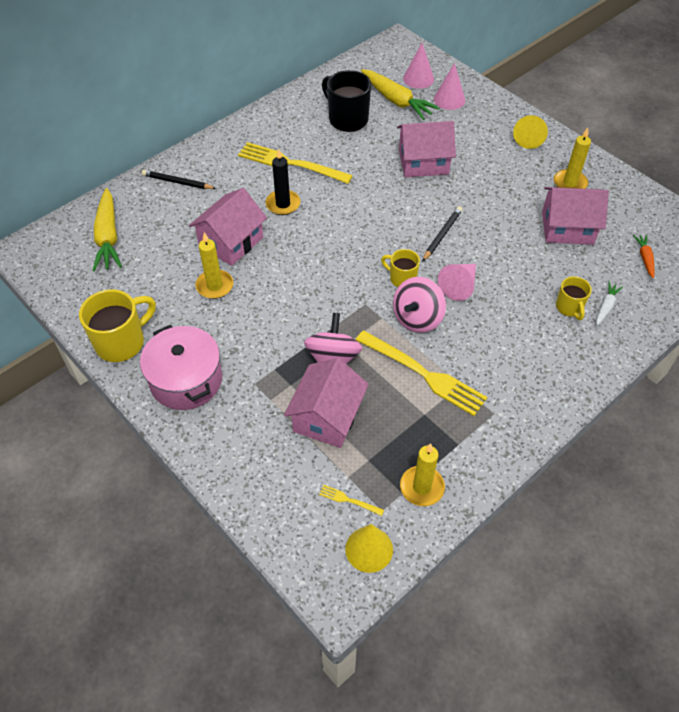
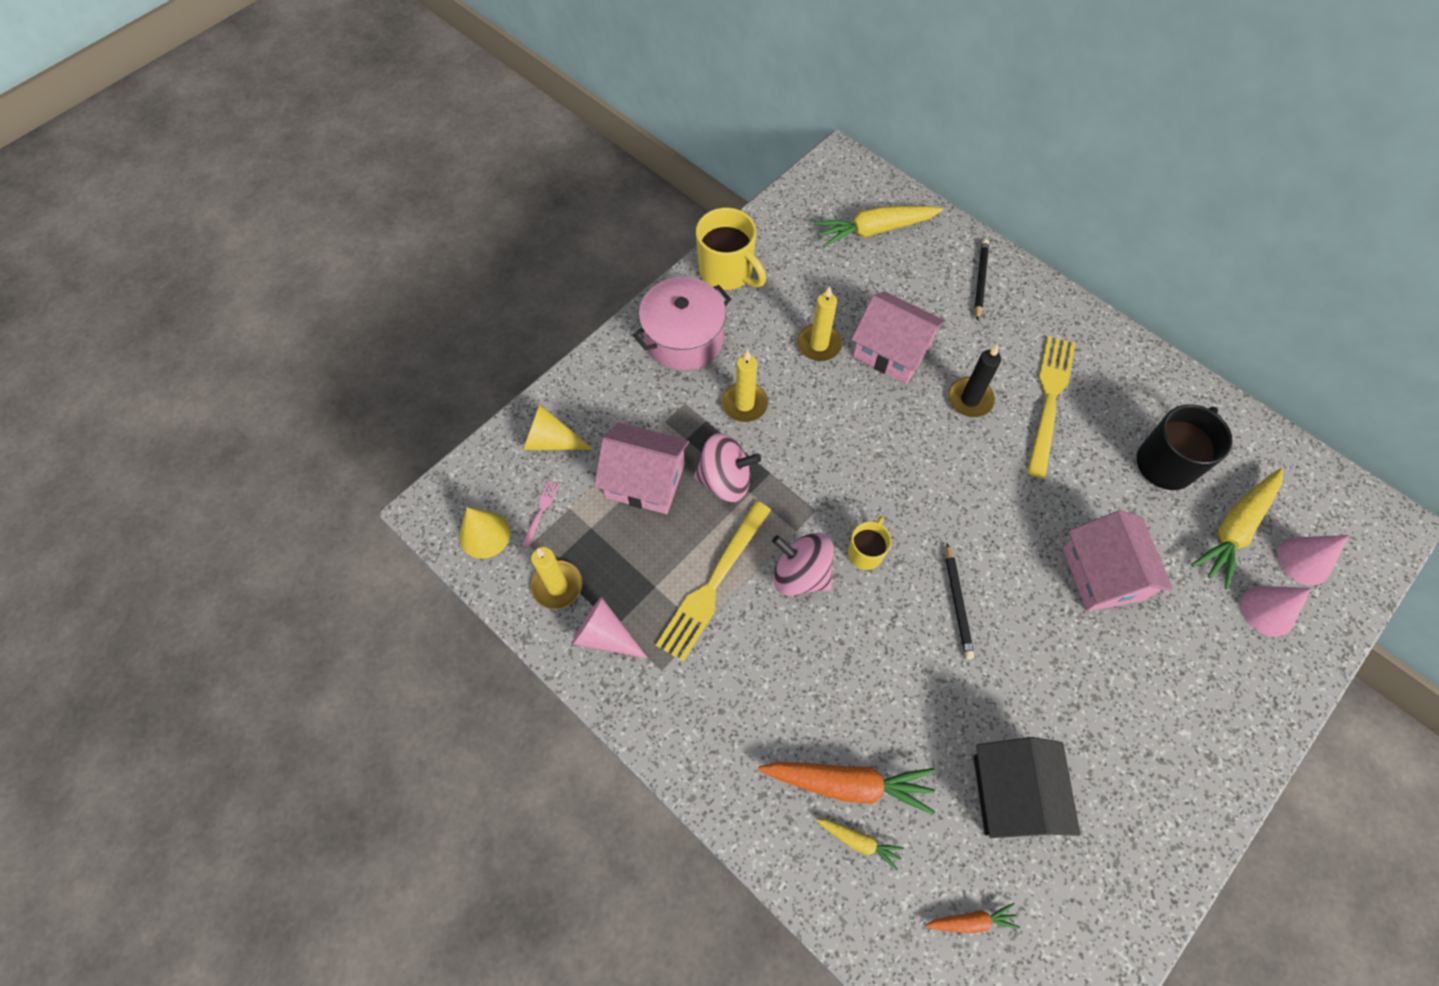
camera: 85 degrees right, 10 degrees up
(348, 500) = (541, 510): yellow fork -> pink fork
(442, 235) = (957, 603): black pencil -> black pencil turned 60 degrees clockwise
(459, 286) = (865, 627): pink cone -> pink cone (605, 635)
(529, 137) = (1214, 742): yellow cone -> yellow cone (551, 440)
(567, 228) = (1012, 793): pink house -> black house
(569, 307) = (848, 784): yellow mug -> orange carrot
(570, 183) = (1118, 806): yellow candle -> yellow candle (744, 404)
(606, 306) = (859, 841): white carrot -> yellow carrot

